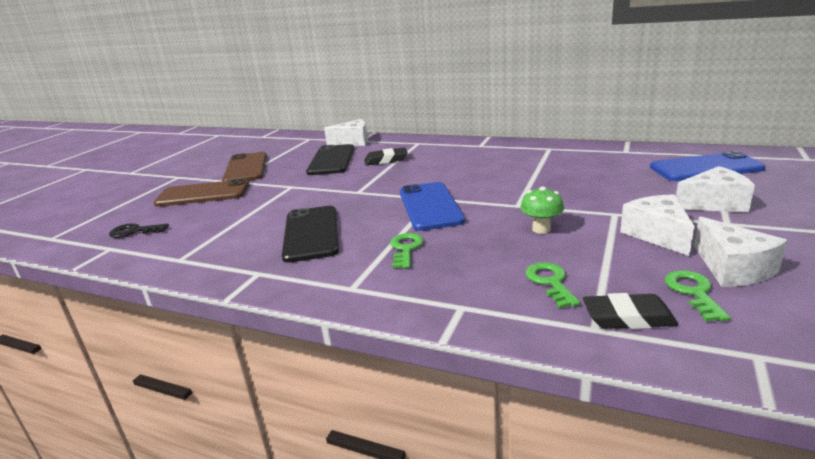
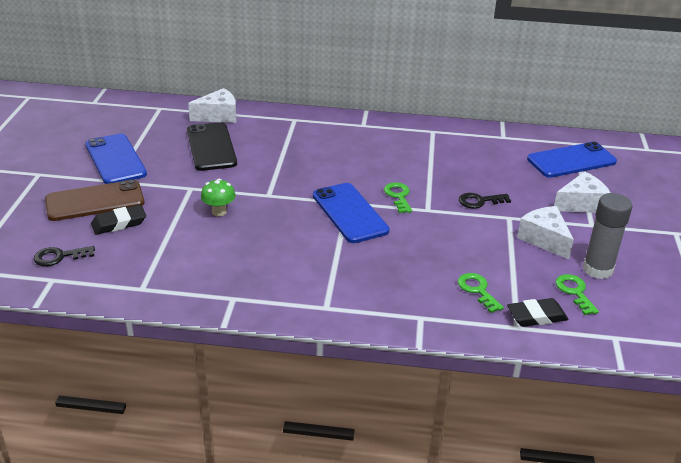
camera: 20 degrees left, 10 degrees up
(246, 168) = (115, 159): brown phone -> blue phone
(311, 233) = (254, 251): black phone -> none
(386, 160) = (273, 147): black eraser -> black eraser (119, 223)
(406, 249) = (351, 264): green key -> green key (398, 196)
(541, 229) = (455, 237): green mushroom -> green mushroom (219, 212)
(582, 199) = (479, 201): none -> black key
(732, 268) = (597, 269): white cheese -> grey glue stick

